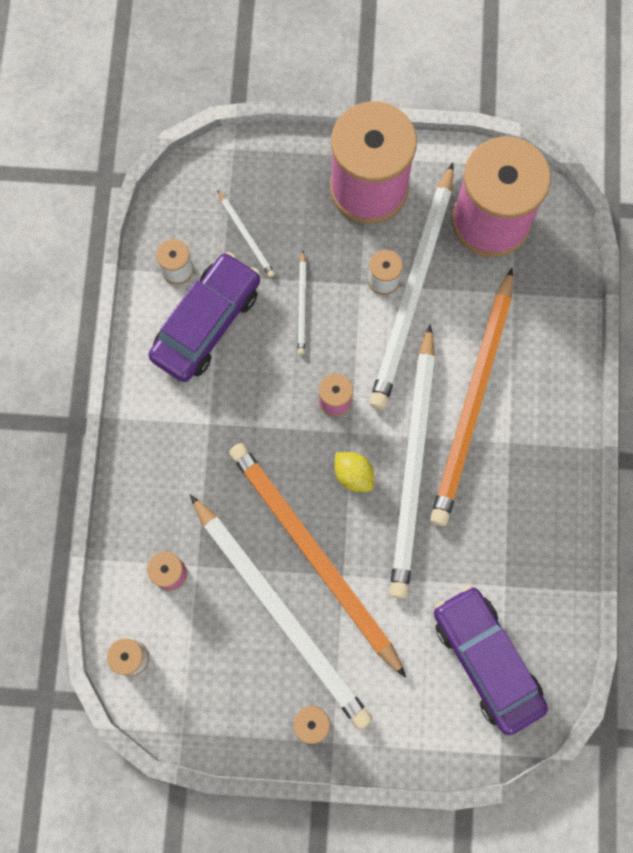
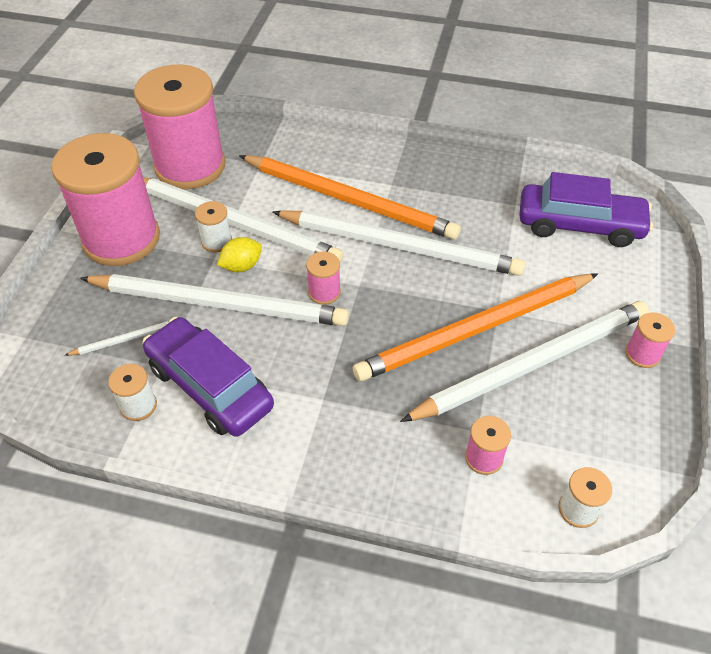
camera: 80 degrees left, 25 degrees down
(302, 305) = (219, 304): white pencil -> white pencil, size x2.48
(353, 475) = (401, 289): yellow lemon -> yellow lemon (241, 266)
(486, 660) = (579, 225): purple car -> purple car turned 150 degrees counterclockwise

